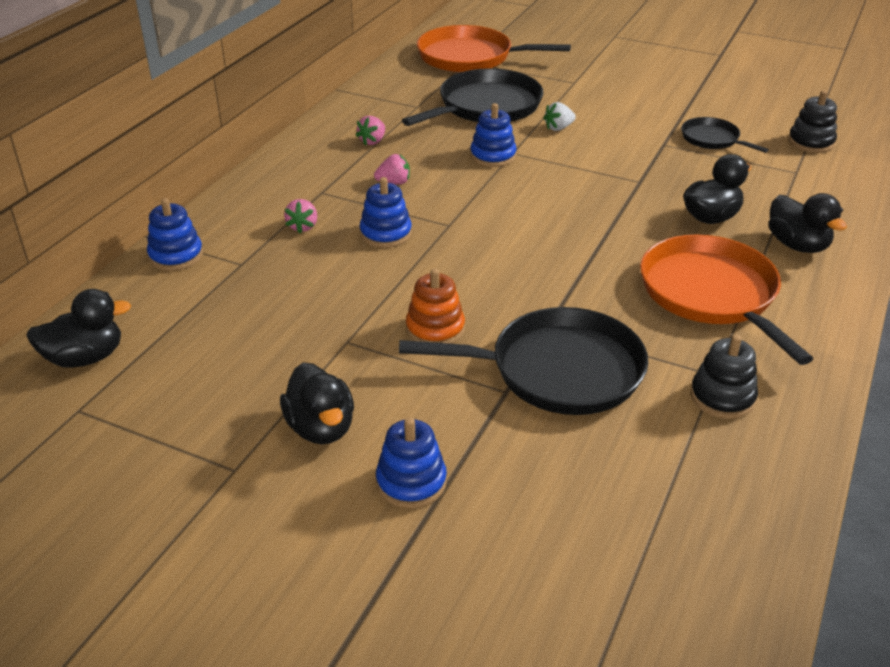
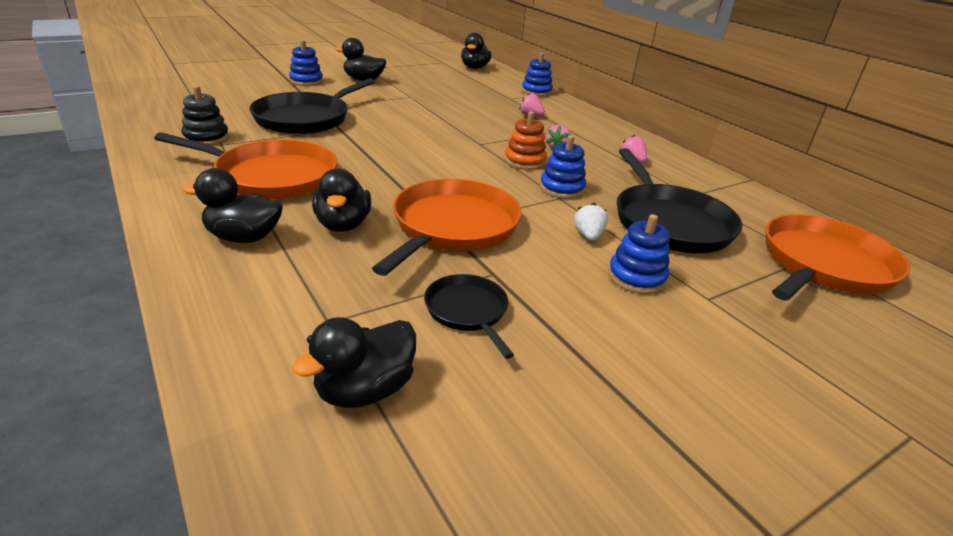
camera: 120 degrees right, 5 degrees down
(386, 234) = (494, 128): blue stacking toy -> blue stacking toy (636, 277)
(435, 329) = (386, 110): orange stacking toy -> orange stacking toy (524, 161)
(635, 176) = (452, 227): none -> orange pan
(712, 139) = (468, 311): black pan -> black pan turned 105 degrees counterclockwise
(811, 142) = (364, 390): black stacking toy -> black duck

